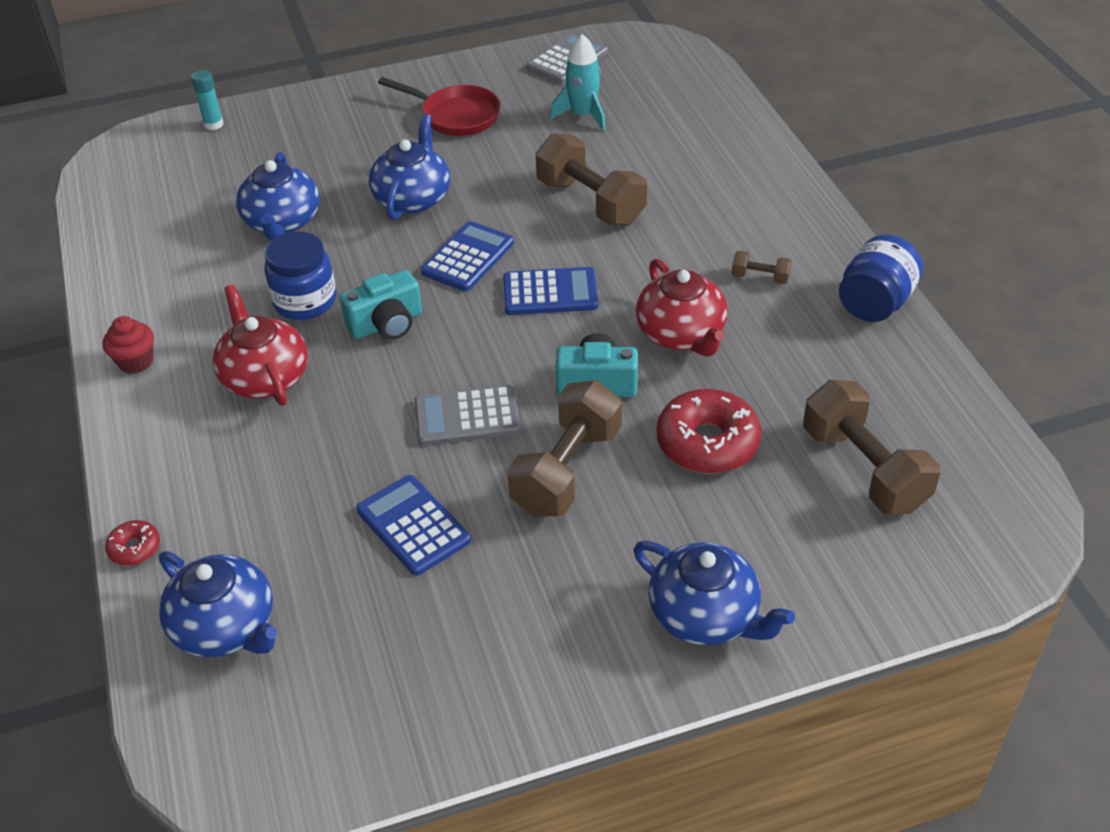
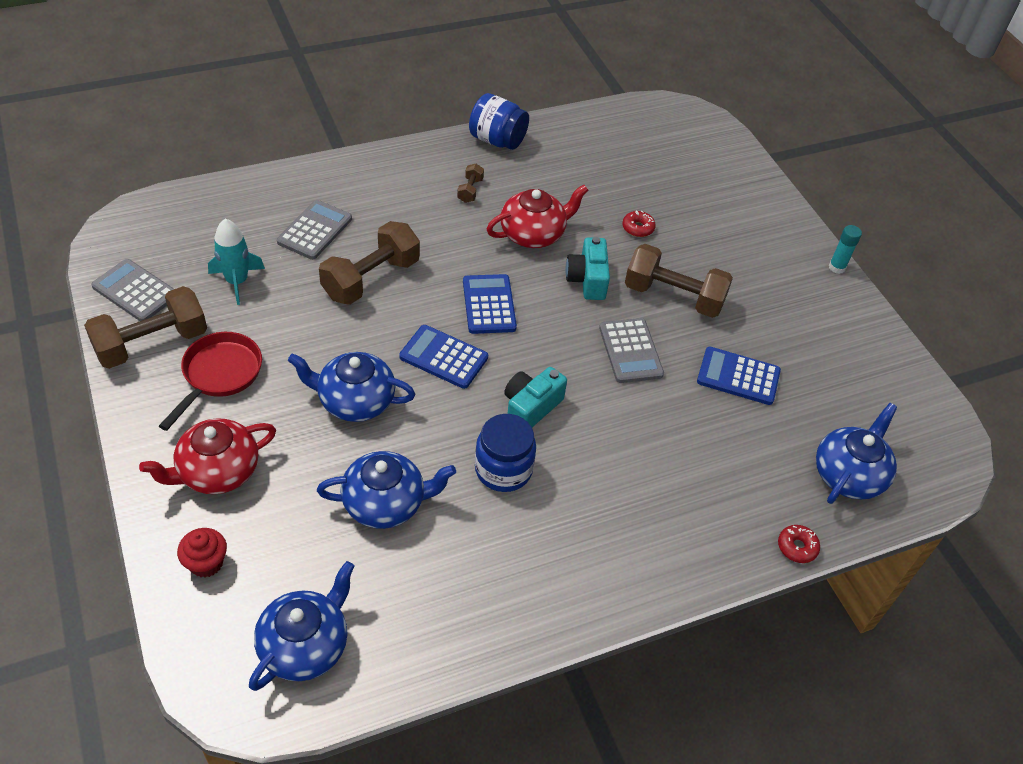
camera: 100 degrees left, 5 degrees up
(136, 362) = (592, 593): red cupcake -> red cupcake (206, 563)
(213, 124) = (192, 599): turquoise glue stick -> turquoise glue stick (837, 267)
(265, 377) = (602, 487): red teapot -> red teapot (217, 471)
(386, 324) = (530, 407): turquoise camera -> turquoise camera turned 105 degrees counterclockwise
(413, 526) = (738, 376): blue calculator -> blue calculator turned 60 degrees clockwise
(667, 159) = (315, 230): none -> grey calculator
(705, 615) = (774, 238): blue teapot -> blue teapot (305, 645)
(707, 443) = (638, 228): red donut -> red donut, size x0.48
(864, 469) = (649, 163): brown dumbbell -> brown dumbbell (152, 343)

